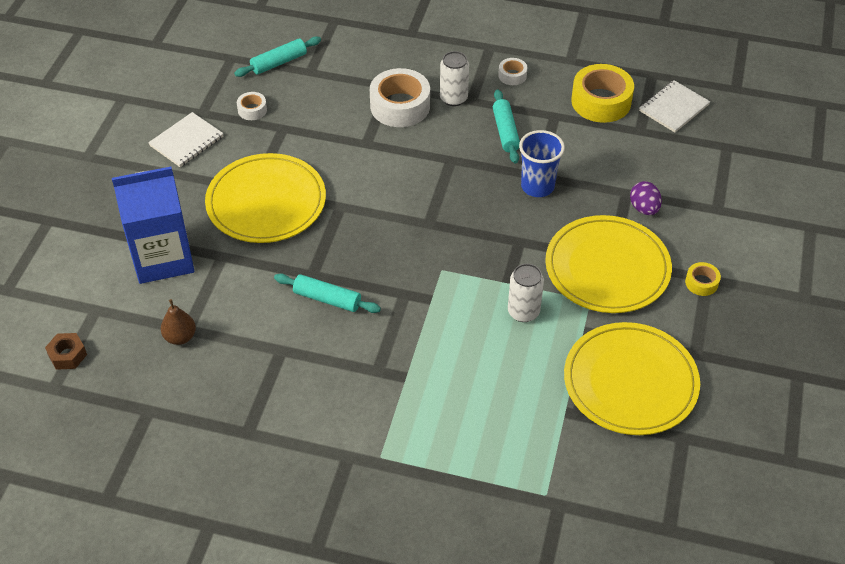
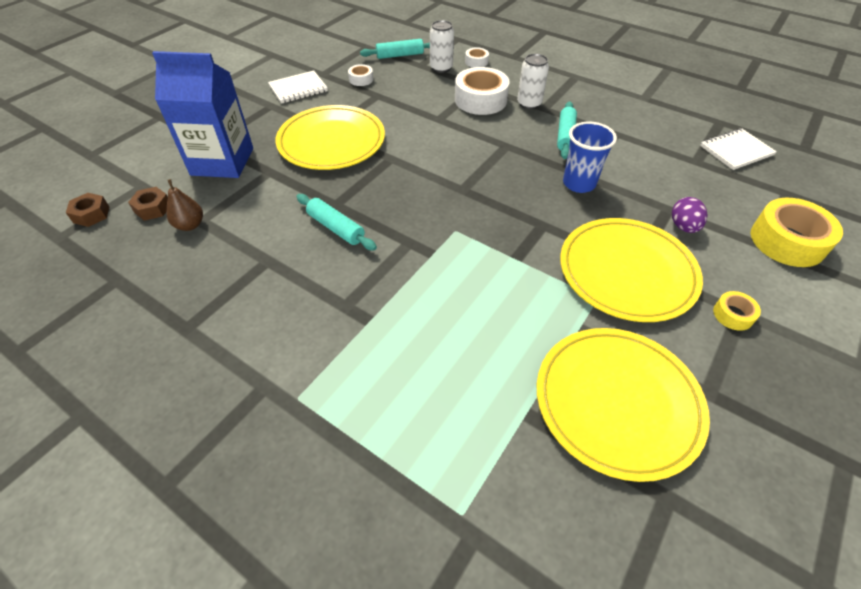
camera: 20 degrees right, 0 degrees up
(128, 330) = (153, 208): none -> brown nut
(512, 75) = (587, 98): white tape -> white tape (476, 62)
(523, 312) = (520, 290): white can -> white can (441, 68)
(601, 101) = (664, 132): yellow tape -> yellow tape (787, 241)

